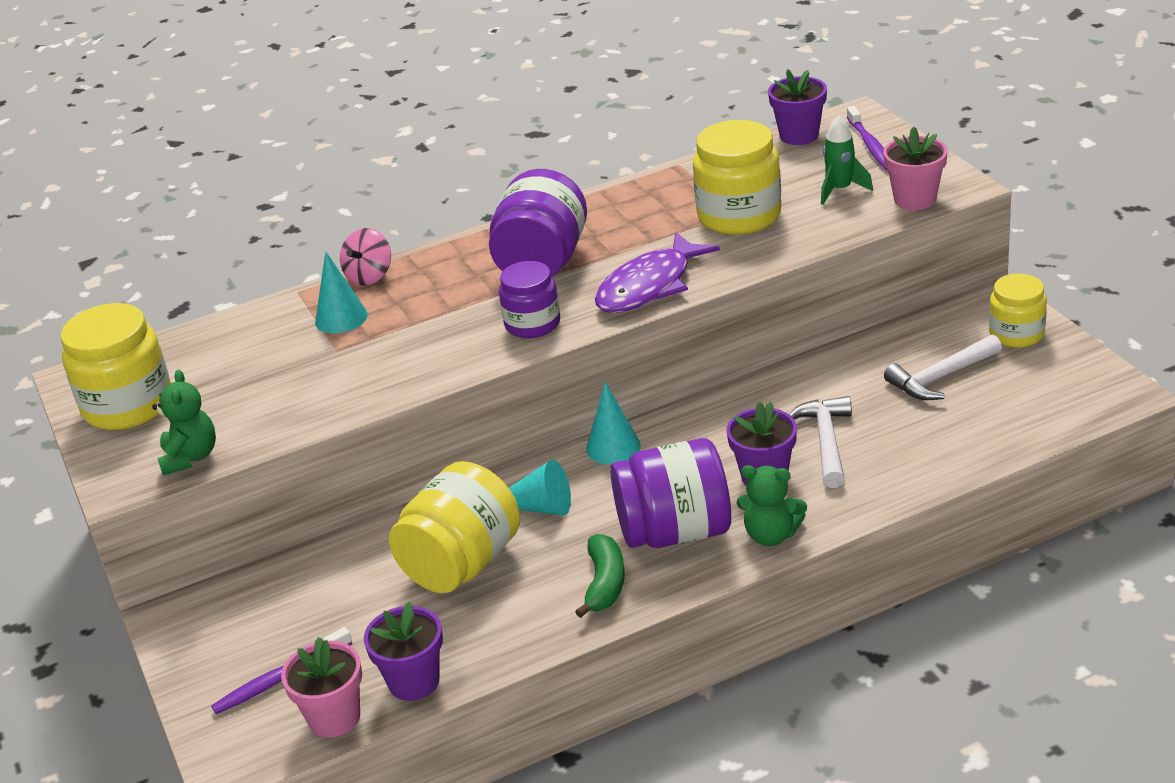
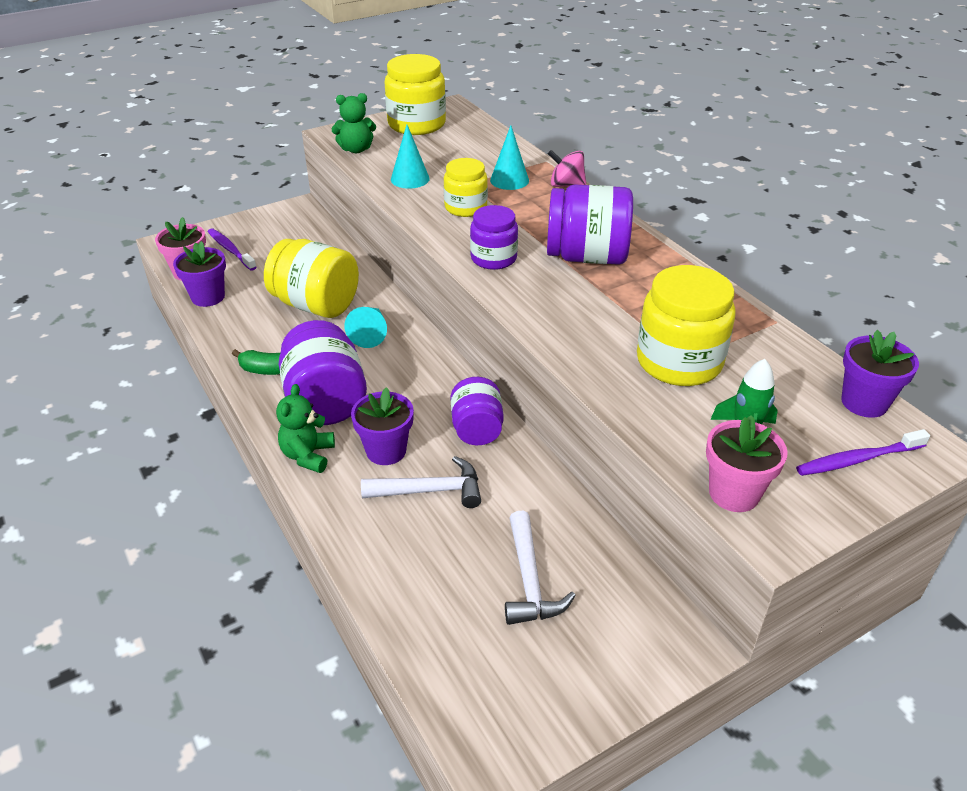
camera: 80 degrees right, 5 degrees up
(613, 447) = (438, 365): turquoise cone -> turquoise cone (410, 179)
(649, 286) = (548, 312): purple fish -> none
(731, 414) = (477, 429): none -> purple jar
(940, 377) = (529, 581): white hammer -> white hammer turned 150 degrees counterclockwise
(1016, 334) = (616, 657): yellow jar -> yellow jar (465, 207)

